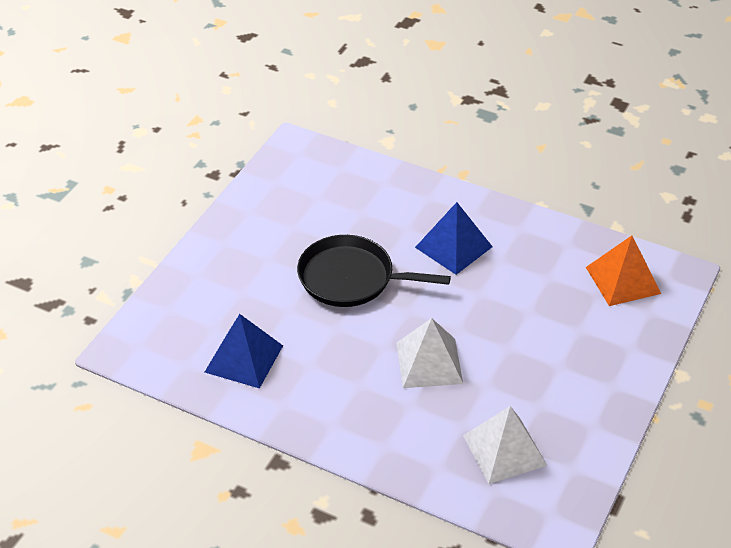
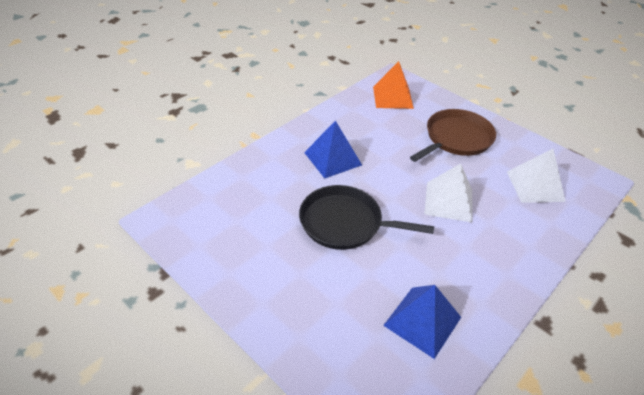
camera: 75 degrees left, 0 degrees up
(351, 278) = (345, 223): black pan -> black pan turned 75 degrees clockwise
(563, 359) = (456, 139): none -> brown pan

